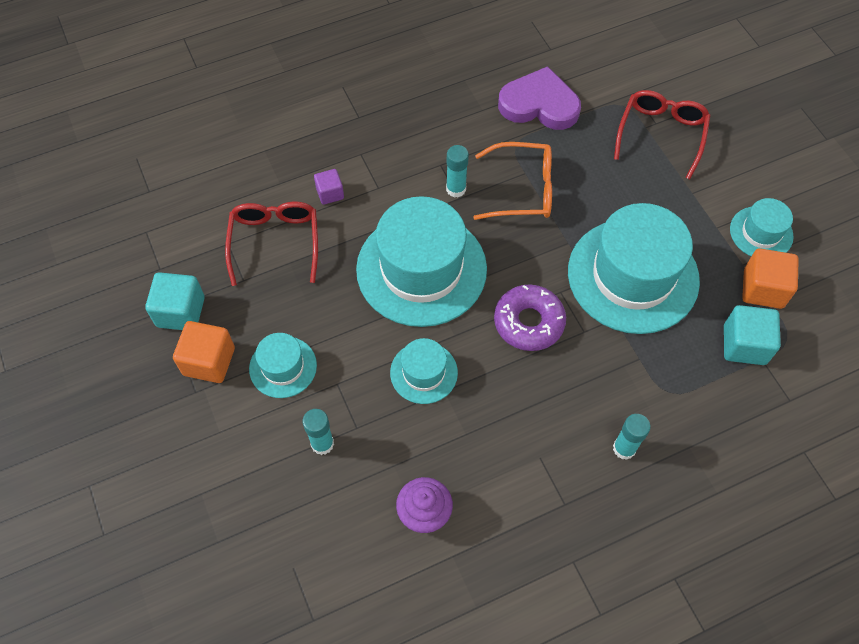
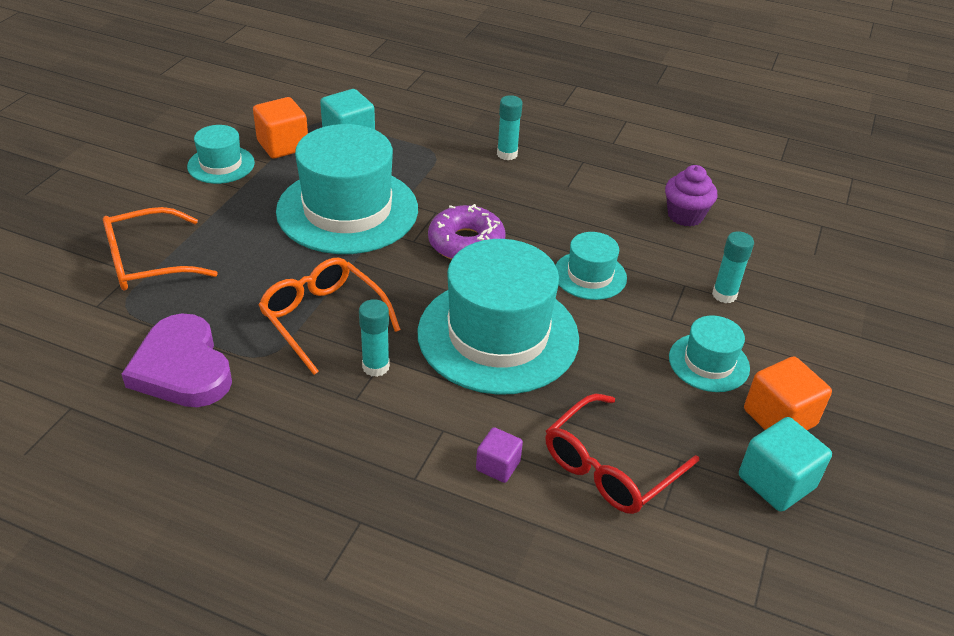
camera: 135 degrees left, 20 degrees down
(661, 134) = (147, 262): red glasses -> orange glasses

